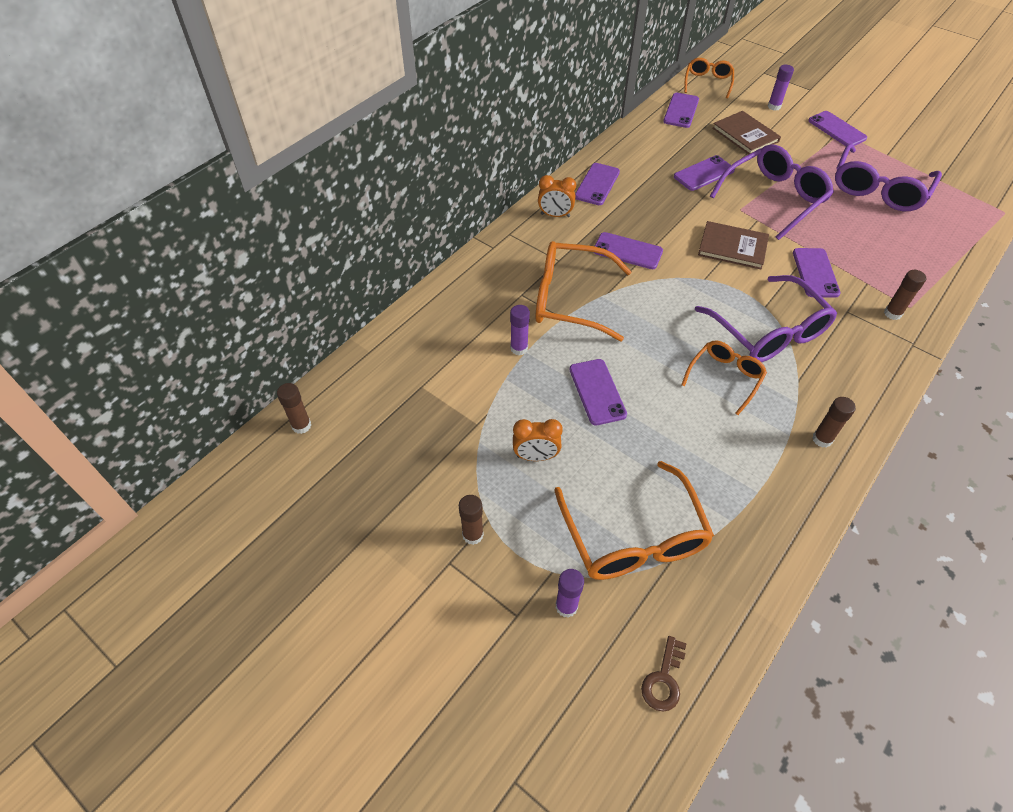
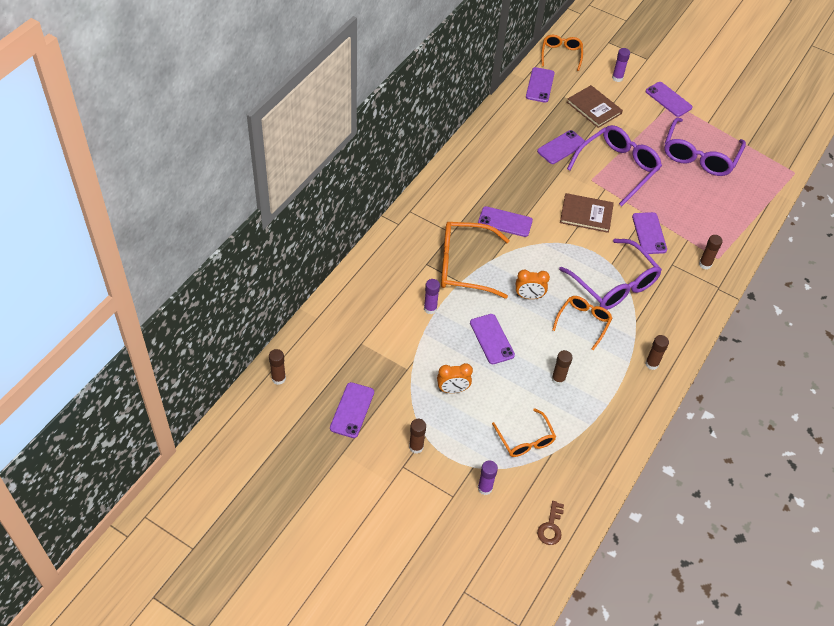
camera: 10 degrees left, 0 degrees up
(555, 215) = (444, 192): orange clock -> orange clock (529, 296)
(597, 184) = (475, 161): purple phone -> purple phone (352, 410)
(633, 535) = (525, 439): orange glasses -> orange glasses, size x0.59
(686, 452) = (558, 379): none -> brown glue stick

